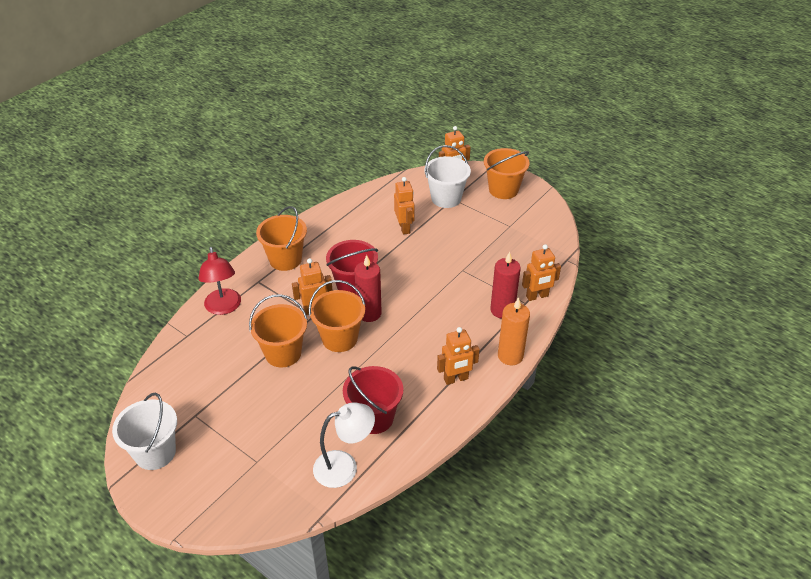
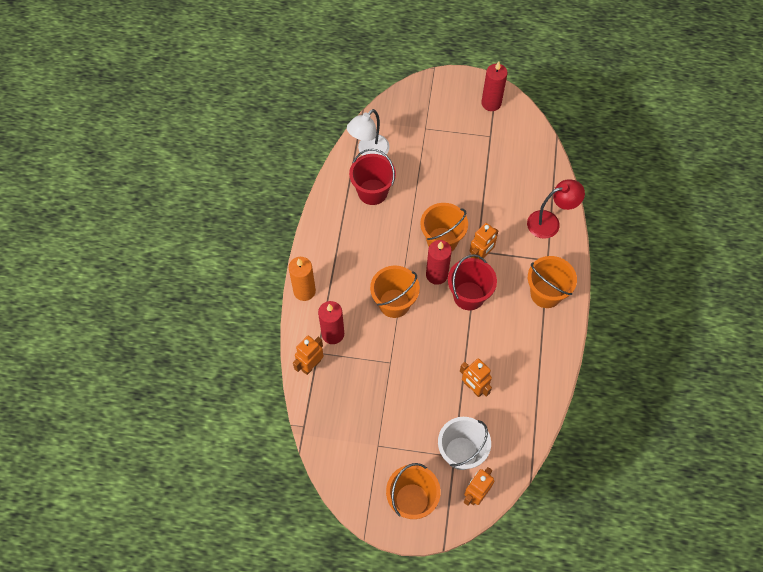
camera: 150 degrees right, 20 degrees up
(155, 452) = (491, 103): white bucket -> red candle
(224, 308) = (550, 222): red lamp -> red lamp turned 120 degrees clockwise
(283, 353) = (472, 207): orange bucket -> orange bucket (394, 303)
(456, 379) = (334, 250): orange robot -> none

